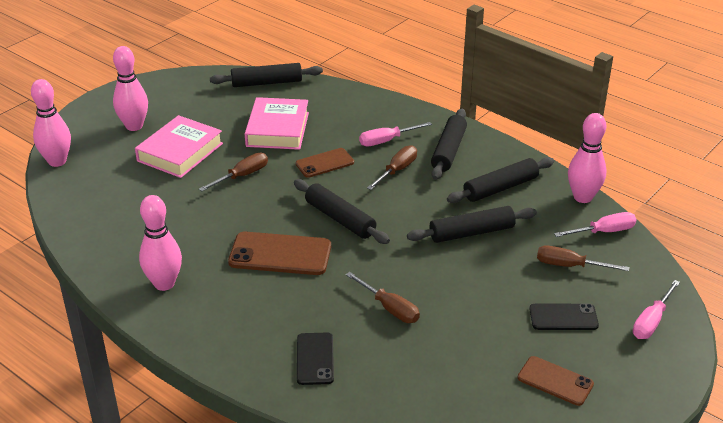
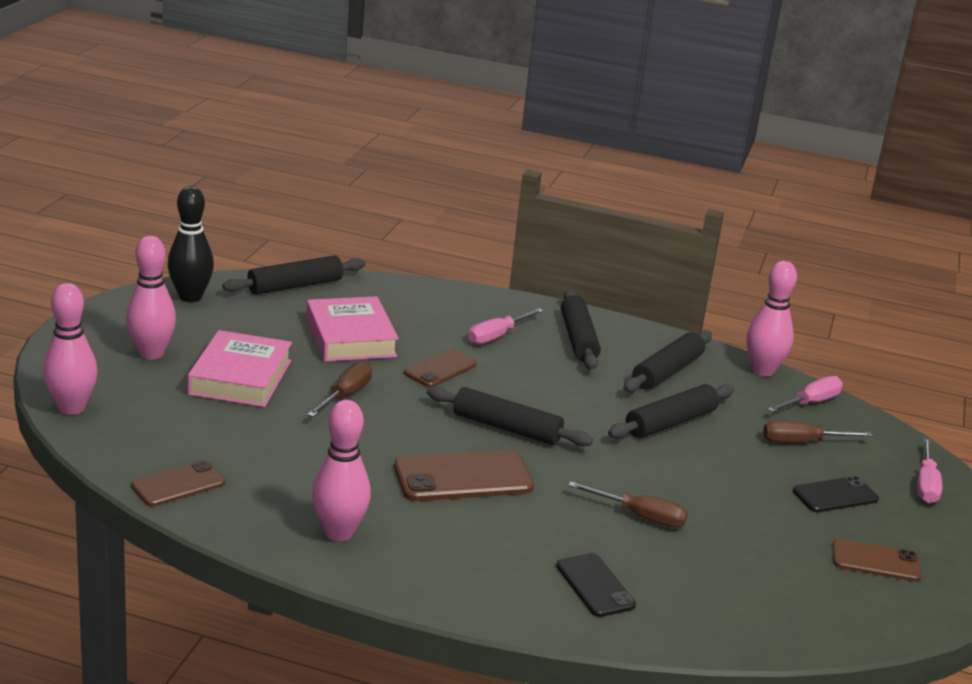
camera: 25 degrees left, 10 degrees down
(85, 229) = (178, 484): none -> brown phone
(189, 84) = (190, 297): none -> black bowling pin
(397, 170) = (534, 367): brown screwdriver -> none

